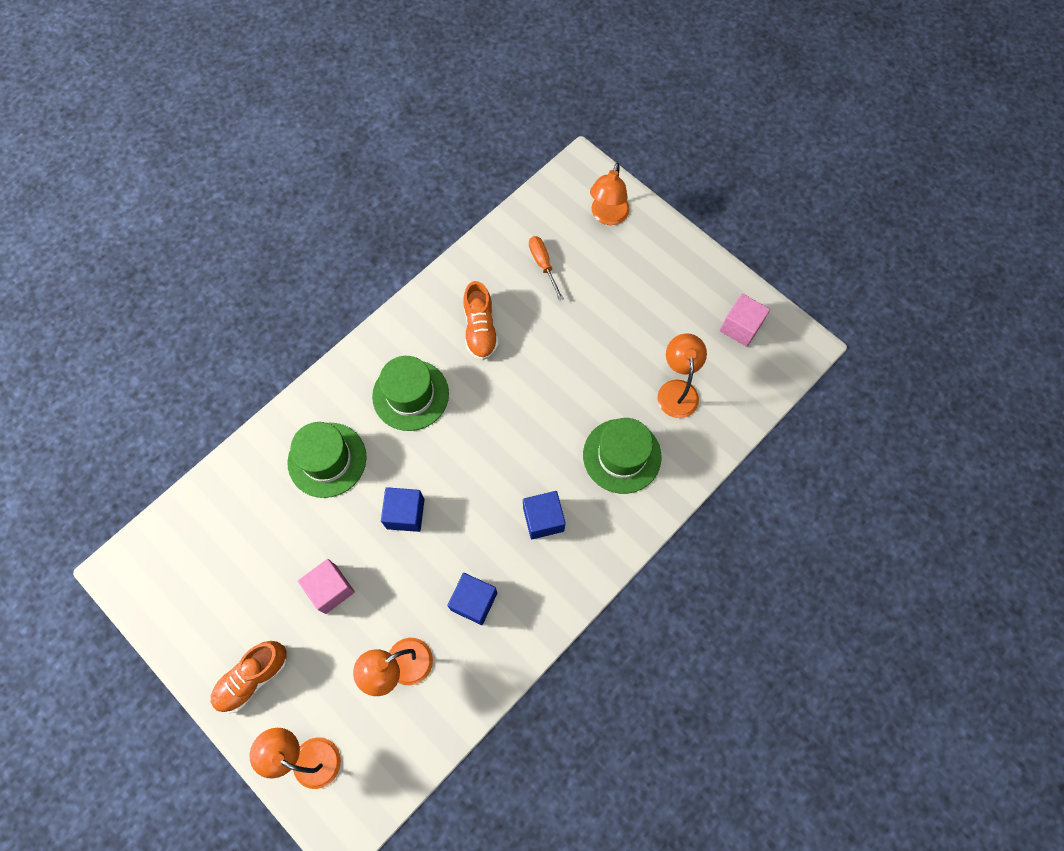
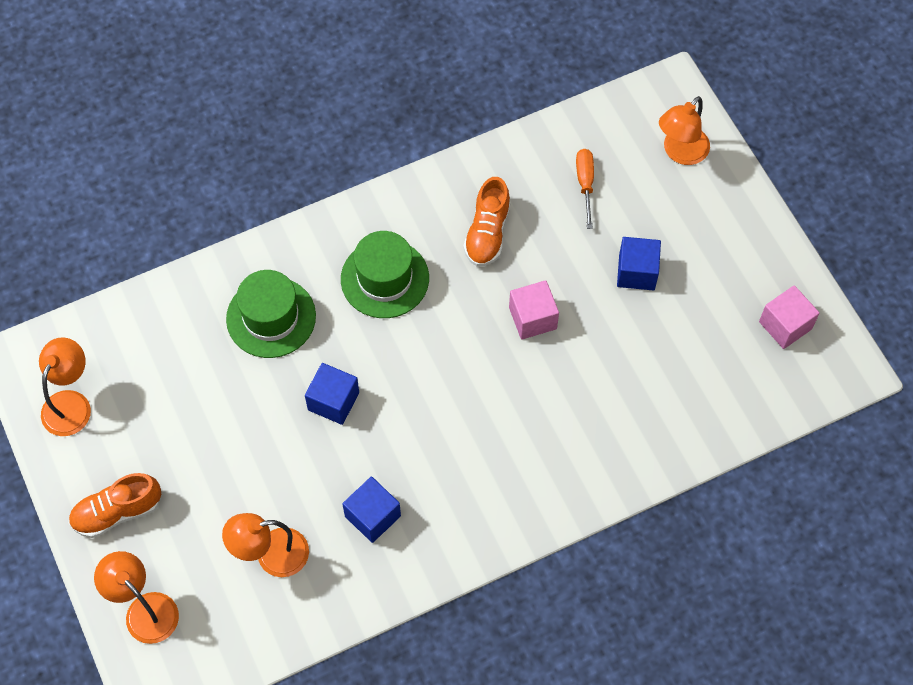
camera: 20 degrees right, 5 degrees down
(330, 589) = (227, 451): pink cube -> pink cube (532, 318)
(543, 519) = (479, 457): blue cube -> blue cube (636, 272)
(622, 456) = (592, 420): green hat -> none
(677, 390) = (683, 370): orange lamp -> orange lamp (71, 403)

